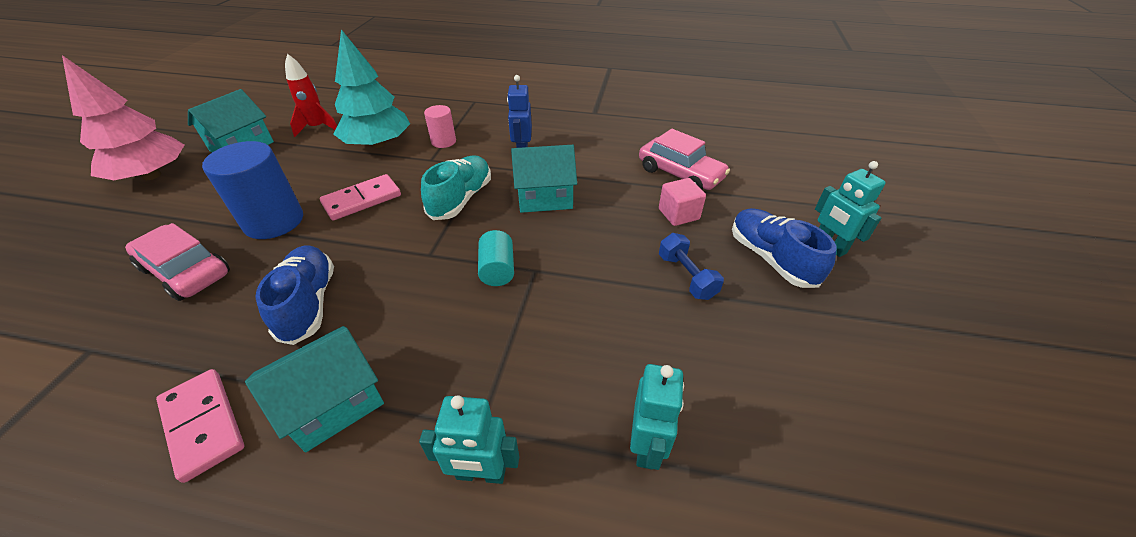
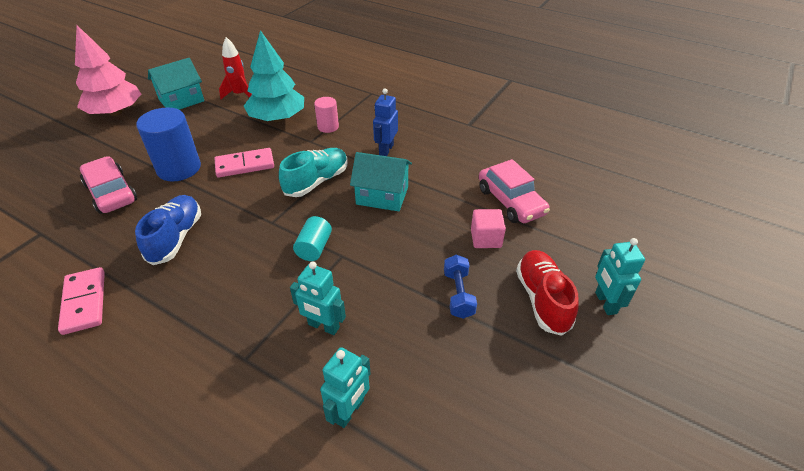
camera: 20 degrees right, 0 degrees up
(333, 403) = (162, 313): turquoise house -> none
(481, 474) = (230, 390): turquoise robot -> turquoise robot (323, 326)
(771, 258) = (542, 299): blue shoe -> red shoe

